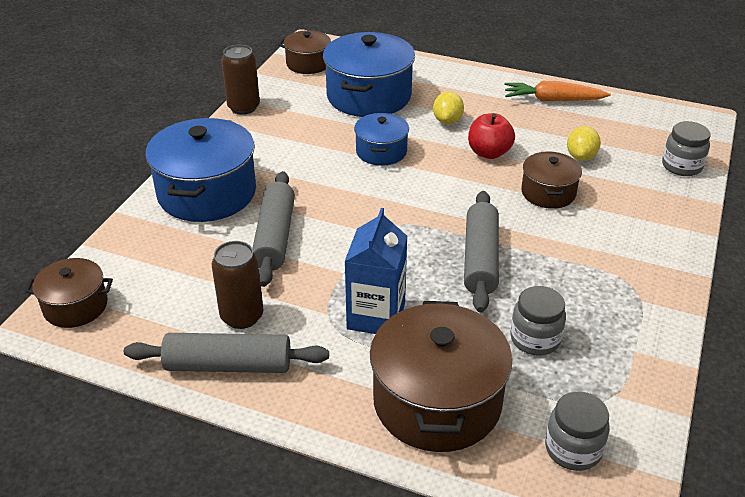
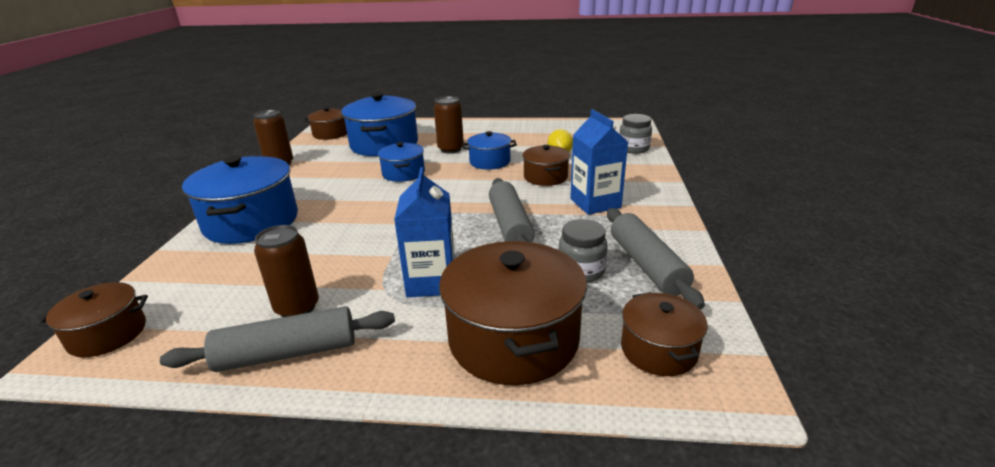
camera: 15 degrees left, 10 degrees down
(275, 237) = (321, 241): grey rolling pin -> grey rolling pin (647, 265)
(447, 121) = (450, 149): yellow lemon -> brown can
(489, 153) = (490, 162): red apple -> blue pot
(553, 100) = (524, 128): orange carrot -> none
(573, 449) = (658, 350): grey jar -> brown pot
(591, 247) = (595, 203): none -> blue carton

